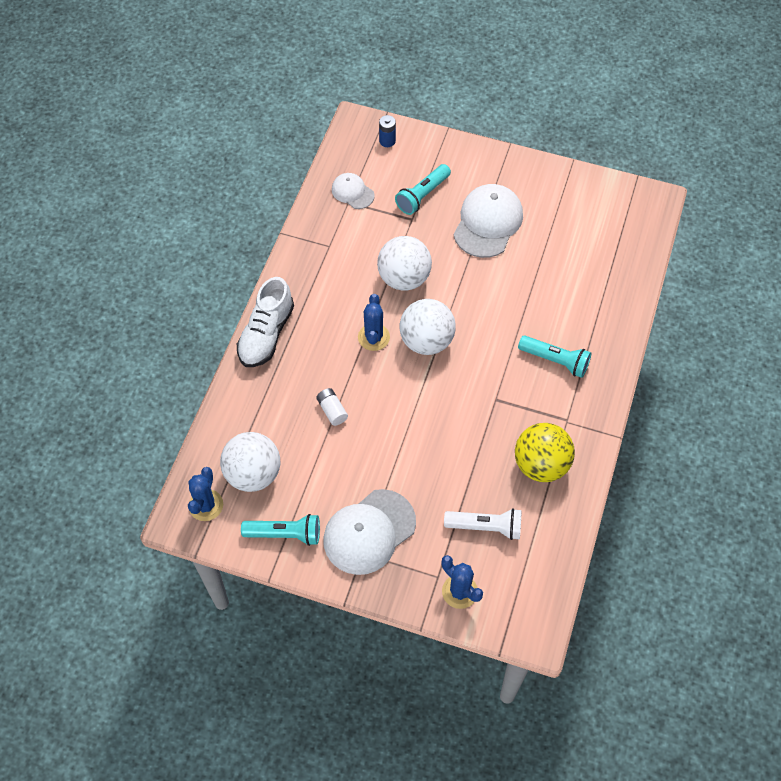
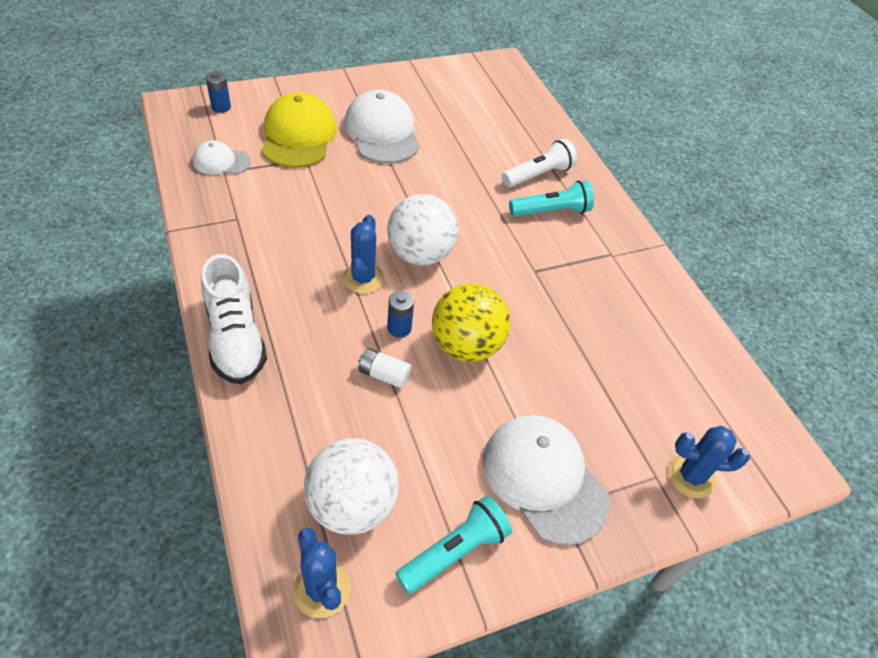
camera: 45 degrees left, 10 degrees down
(367, 386) = (399, 328): none -> blue battery
(369, 532) = (544, 479): white cap -> white cap turned 135 degrees clockwise
(373, 337) = (363, 278): blue cactus -> blue cactus turned 45 degrees clockwise
(404, 278) = (345, 211): white ball -> none
(422, 195) = (298, 136): turquoise flashlight -> yellow cap
(485, 527) = (646, 393): white flashlight -> white flashlight (538, 175)
(541, 464) = (631, 304): yellow ball -> yellow ball (466, 346)

